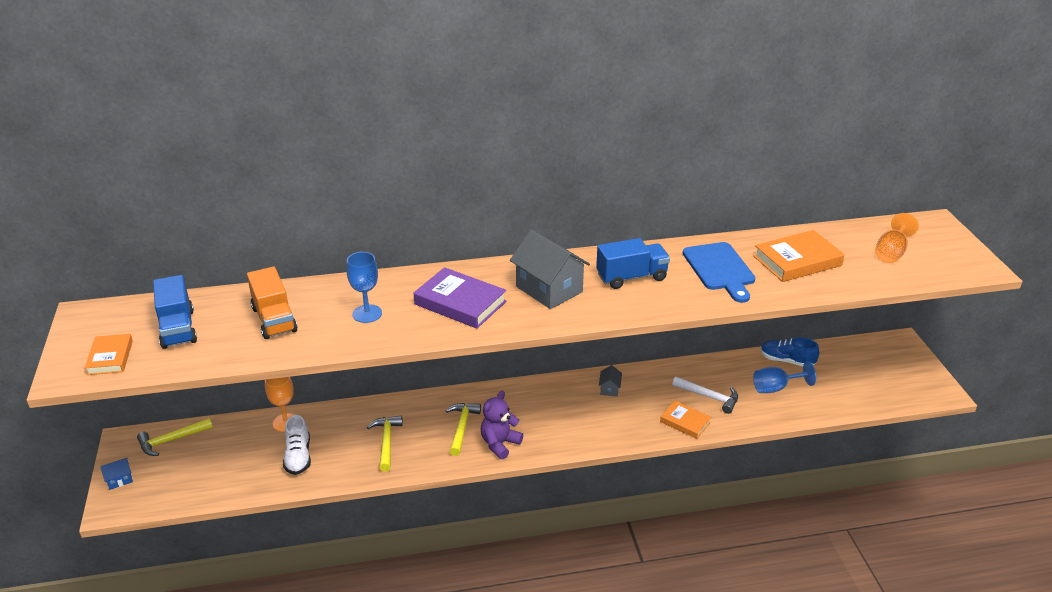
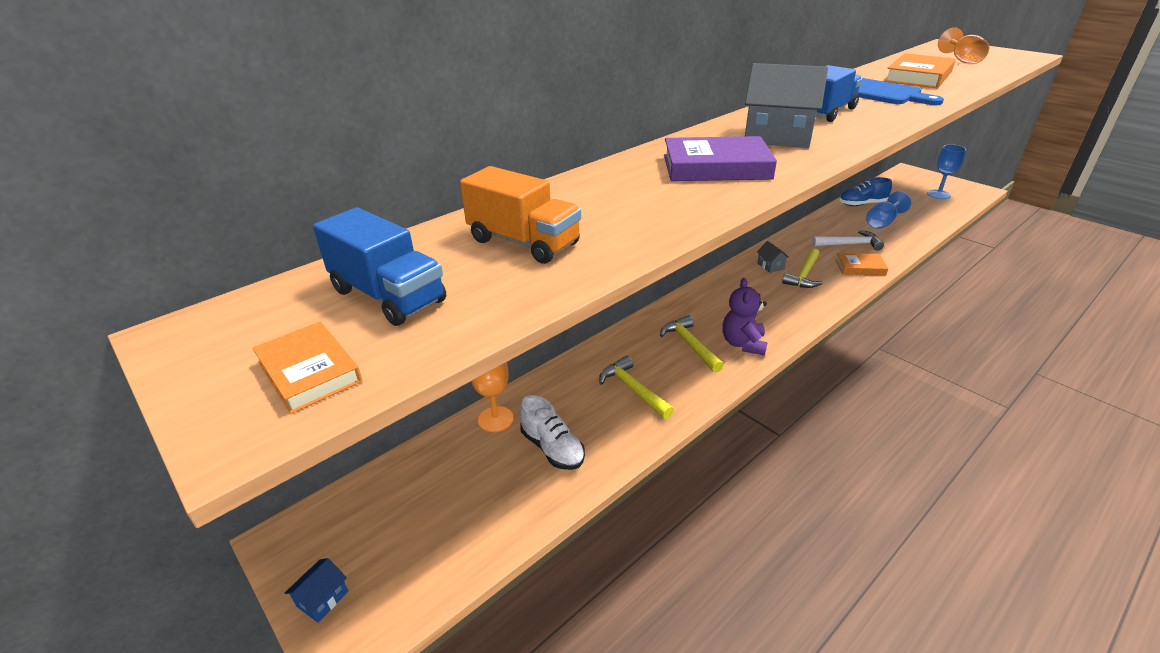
camera: 30 degrees left, 0 degrees up
(171, 440) = (358, 507): yellow hammer -> yellow hammer (804, 275)
(367, 314) = (633, 203): blue goblet -> blue goblet (938, 194)

